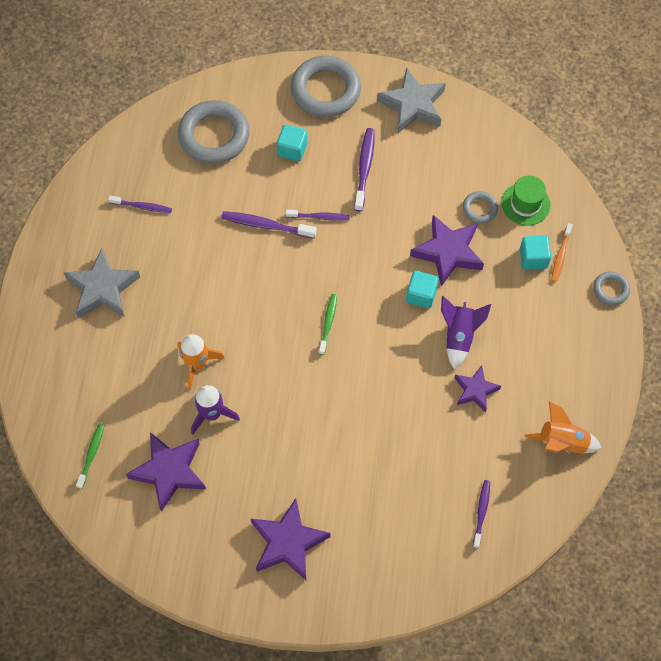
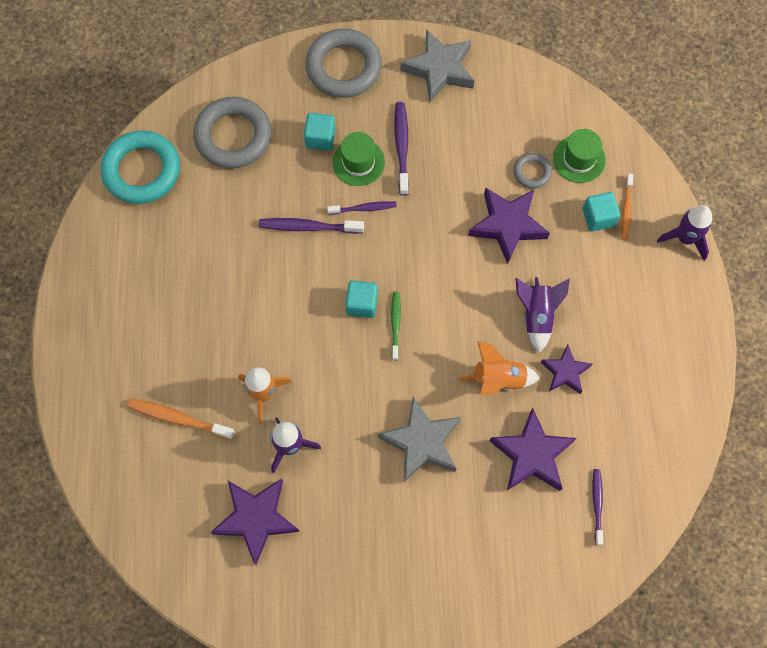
camera: 10 degrees left, 5 degrees up
(91, 455) = (168, 515): green toothbrush -> none
(102, 288) = (144, 326): grey star -> grey star (421, 442)
(117, 373) = (179, 419): none -> orange toothbrush
(127, 153) = (142, 170): none -> turquoise ring
(142, 206) = (170, 227): purple toothbrush -> none
(288, 542) = (399, 574): purple star -> purple star (532, 454)
(322, 176) = (358, 162): none -> green hat
(421, 295) = (488, 277): turquoise cube -> turquoise cube (362, 304)
(562, 442) = (666, 413): orange rocket -> orange rocket (498, 379)
(610, 290) = (685, 238): grey ring -> purple rocket

